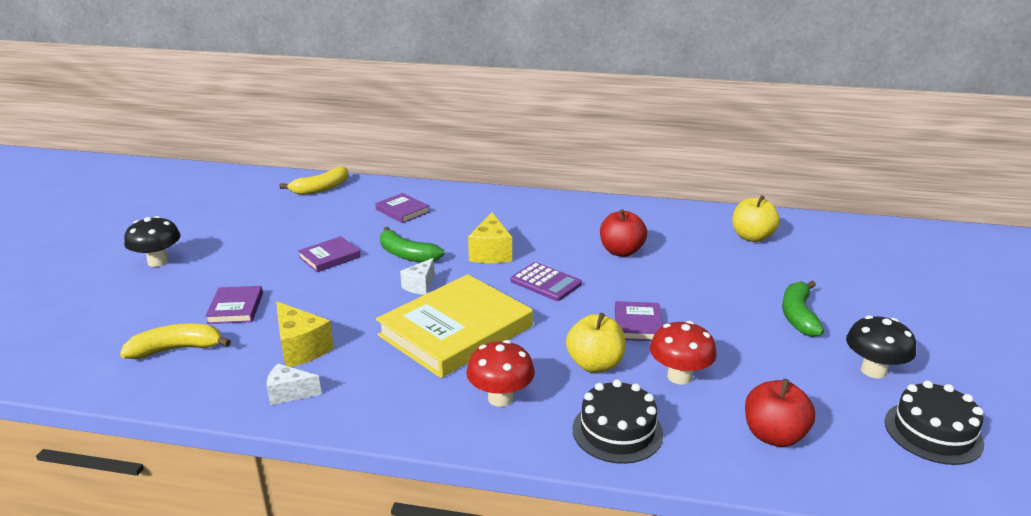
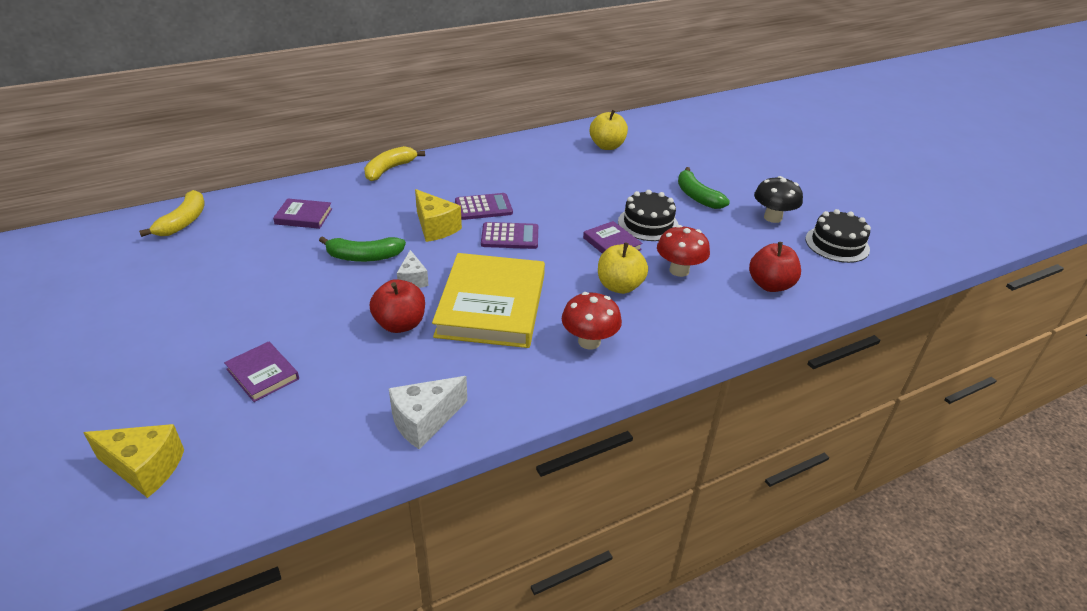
camera: 40 degrees left, 10 degrees up
(158, 262) = (97, 367): black mushroom -> none
(177, 349) = (257, 439): yellow banana -> yellow banana (389, 169)
(289, 393) = (424, 421): white cheese -> white cheese, size x1.54
(300, 348) = (381, 380): yellow cheese -> yellow cheese (145, 468)
(329, 257) = (291, 287): purple book -> none
(553, 251) = (483, 207): none -> purple calculator
(617, 431) = (687, 327): black cake -> black cake (648, 224)
(621, 251) = (534, 189): red apple -> red apple (400, 324)

